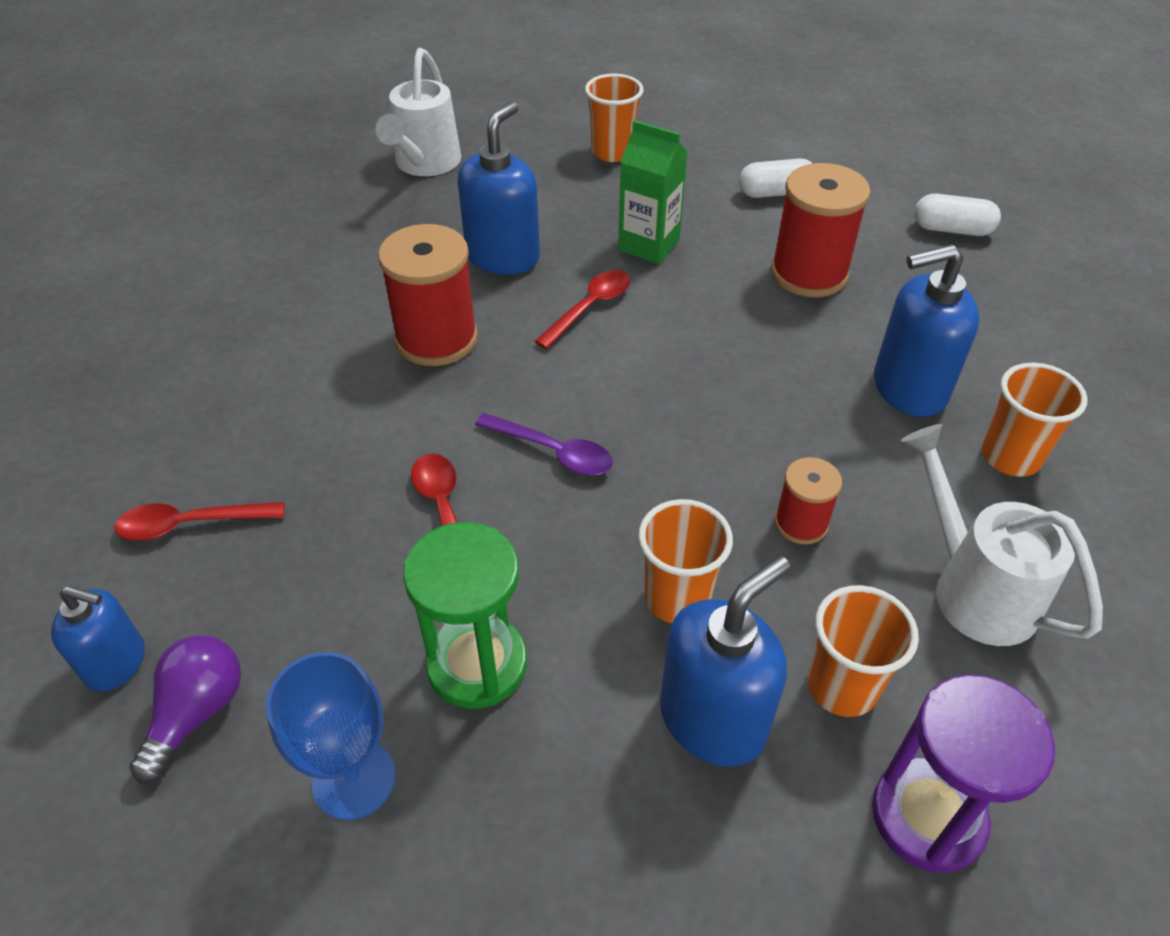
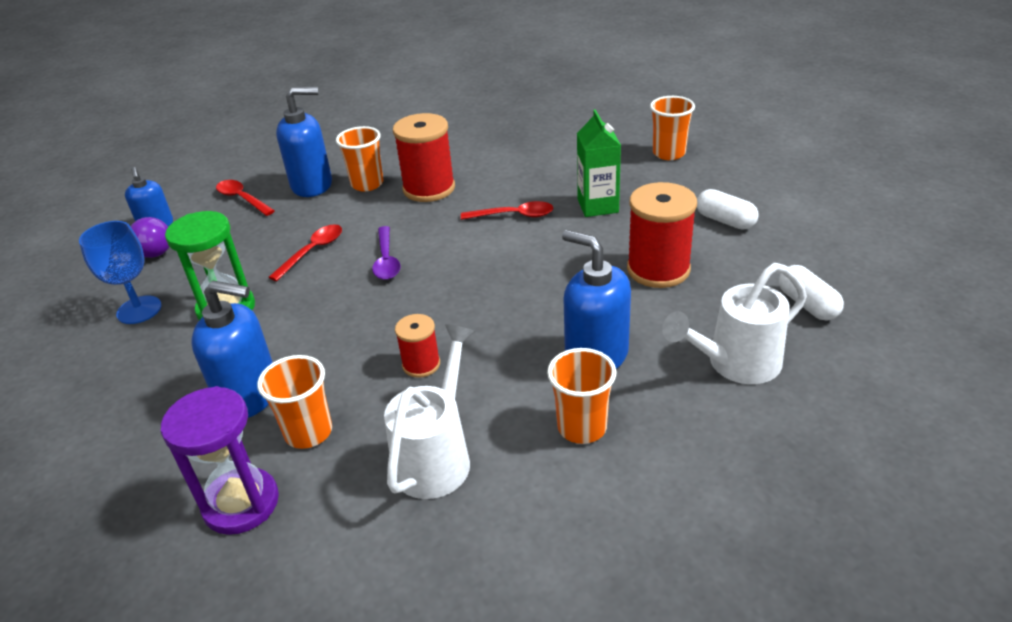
camera: 55 degrees right, 10 degrees down
(425, 164) = (562, 114): white watering can -> white watering can (735, 364)
(503, 256) = (519, 172): blue soap dispenser -> blue soap dispenser (312, 185)
(677, 598) = (321, 347): orange cup -> orange cup (367, 184)

